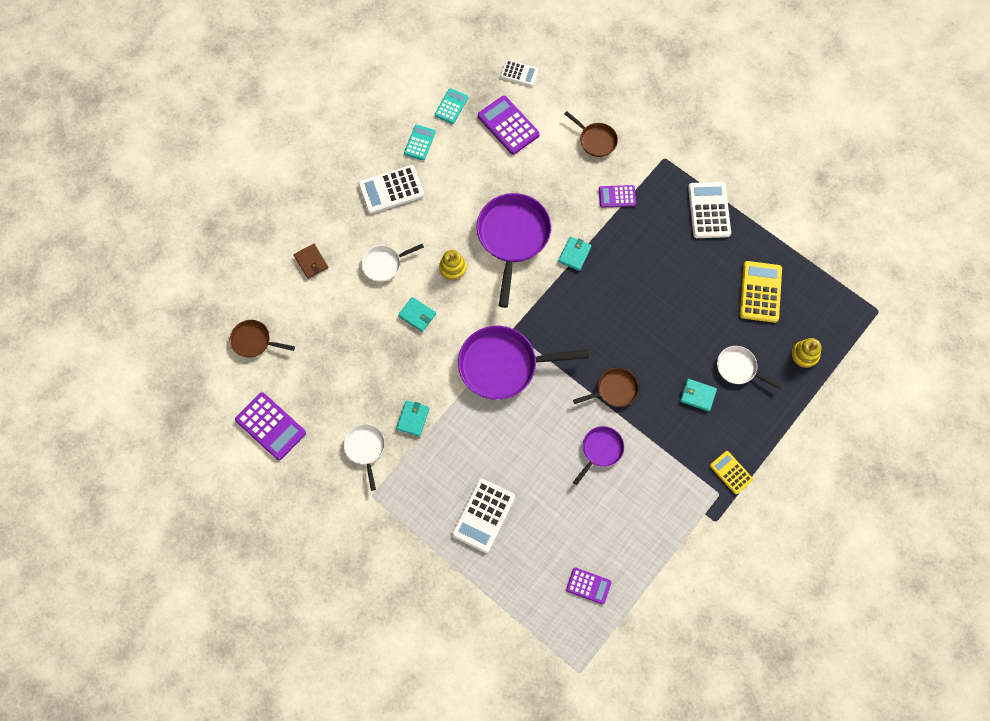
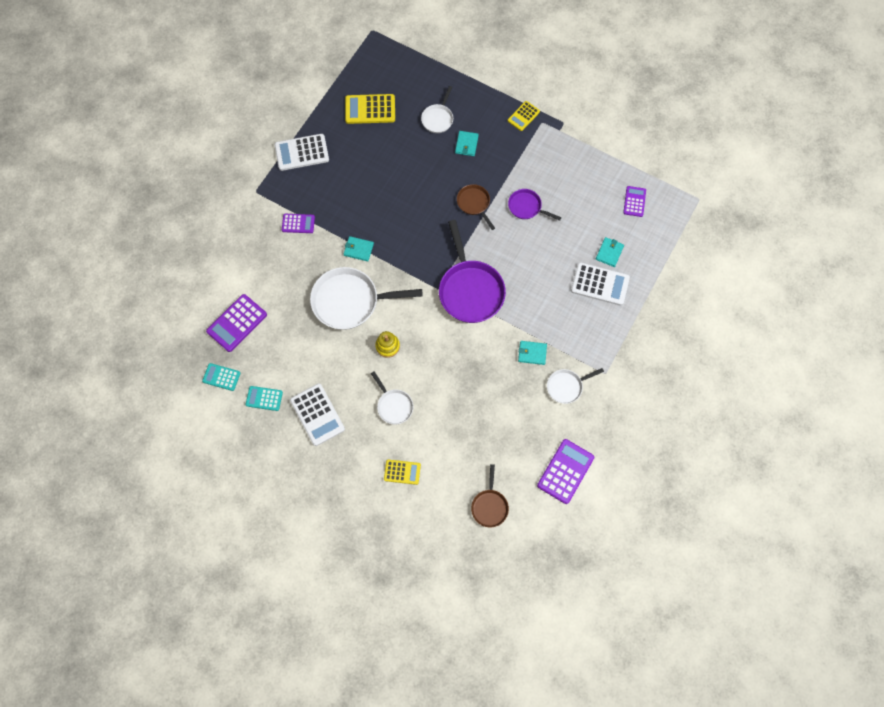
camera: 100 degrees left, 0 degrees up
(311, 262) = (402, 472): brown wallet -> yellow calculator
(417, 315) = (437, 367): turquoise wallet -> turquoise wallet (609, 253)
(513, 237) = (350, 301): purple pan -> white pan
(519, 73) = (179, 322): white calculator -> none
(596, 140) = (244, 247): brown pan -> none
(617, 196) = (298, 223): purple calculator -> purple calculator turned 75 degrees counterclockwise
(805, 355) = (418, 75): yellow stacking toy -> none

